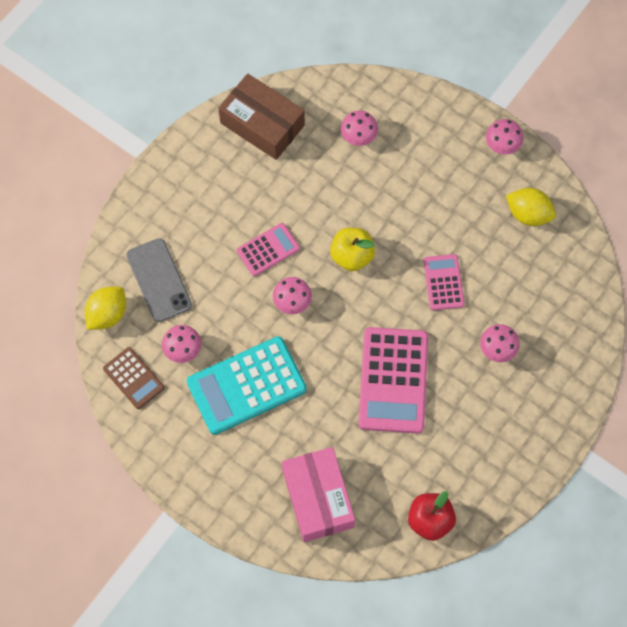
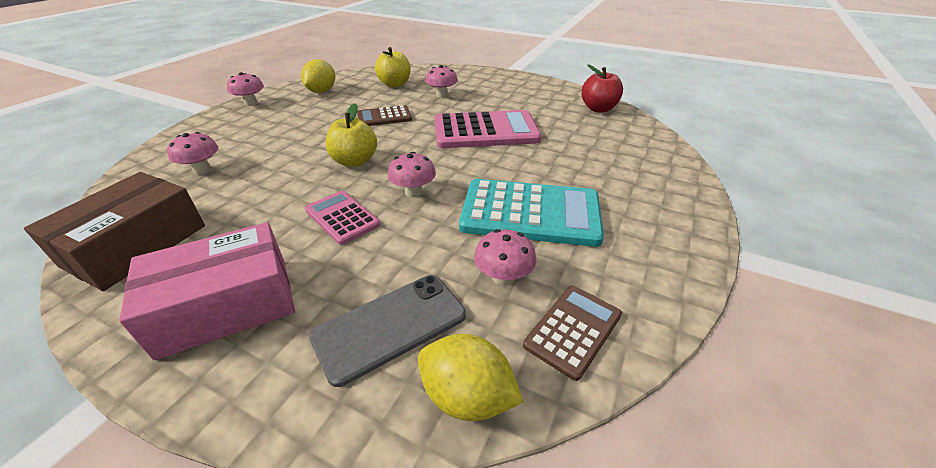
camera: 100 degrees left, 30 degrees down
(246, 386) = (530, 213): turquoise calculator -> turquoise calculator turned 45 degrees counterclockwise
(318, 498) = (624, 156): pink box -> pink box (226, 305)
(443, 282) = (384, 117): pink calculator -> brown calculator
(541, 297) = (395, 84): none -> yellow apple

